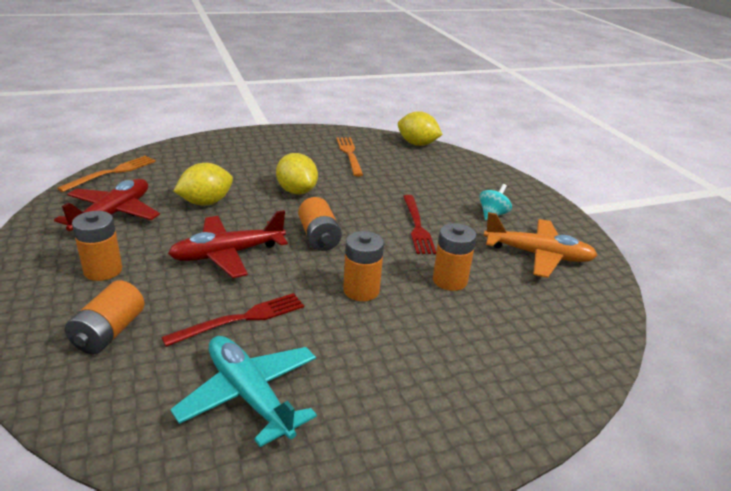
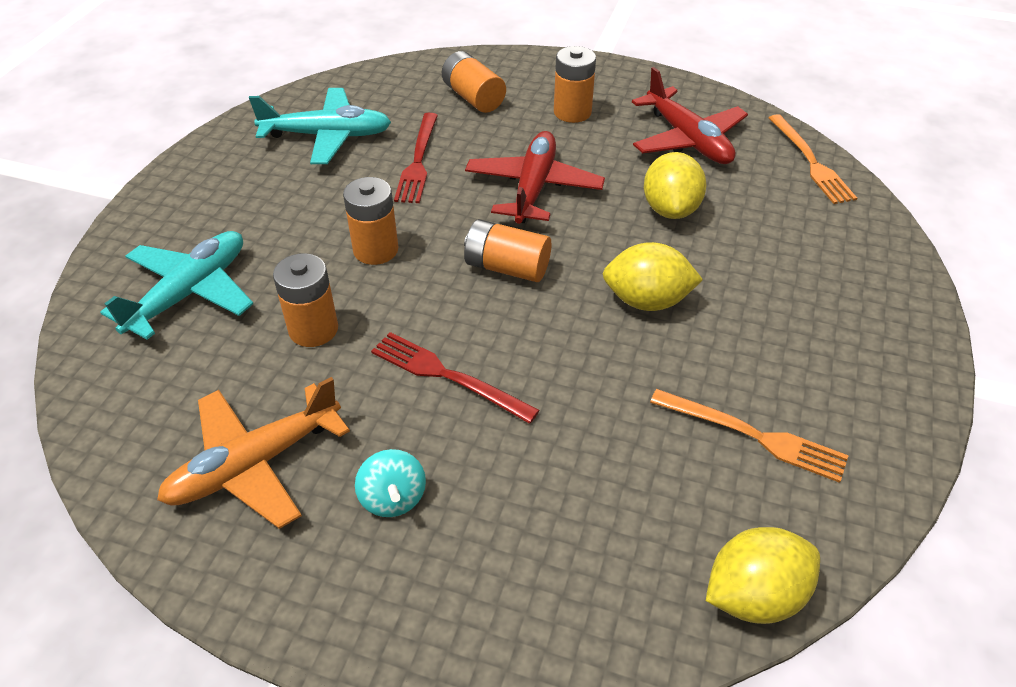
camera: 130 degrees right, 15 degrees up
(497, 350) = (190, 293): none -> turquoise plane

